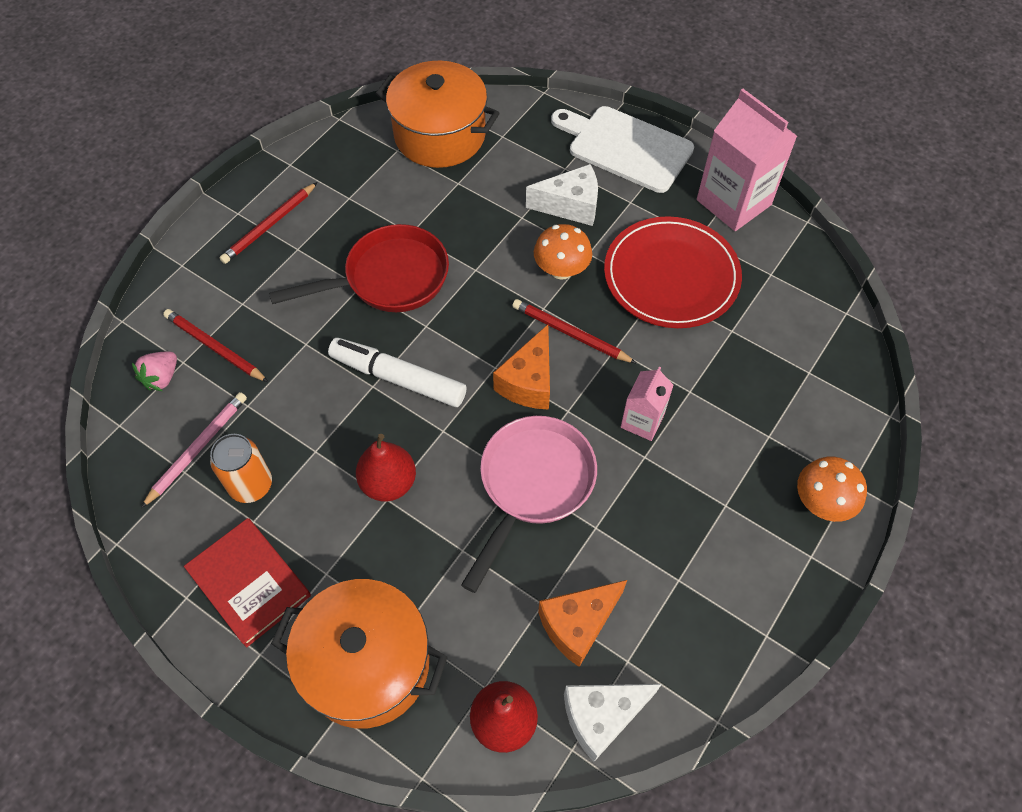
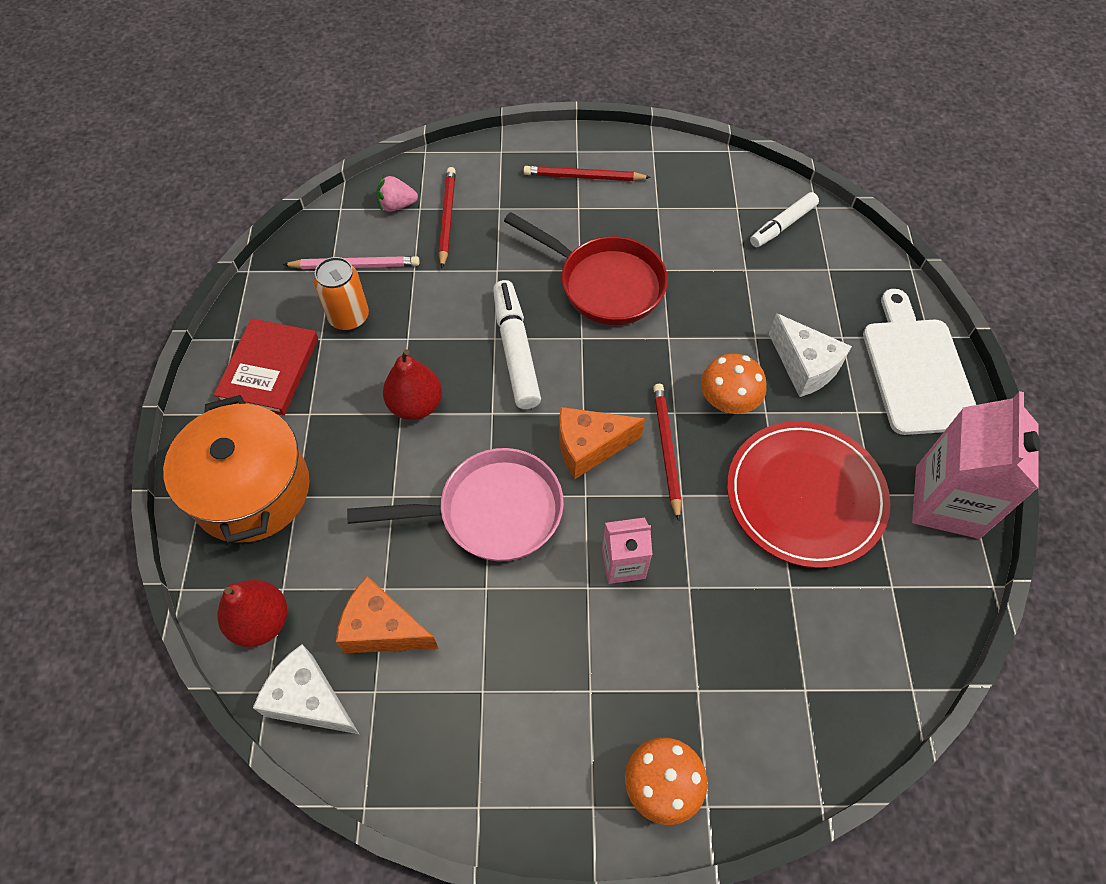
camera: 55 degrees right, 0 degrees up
(440, 135) = (782, 225): orange pot -> white marker

